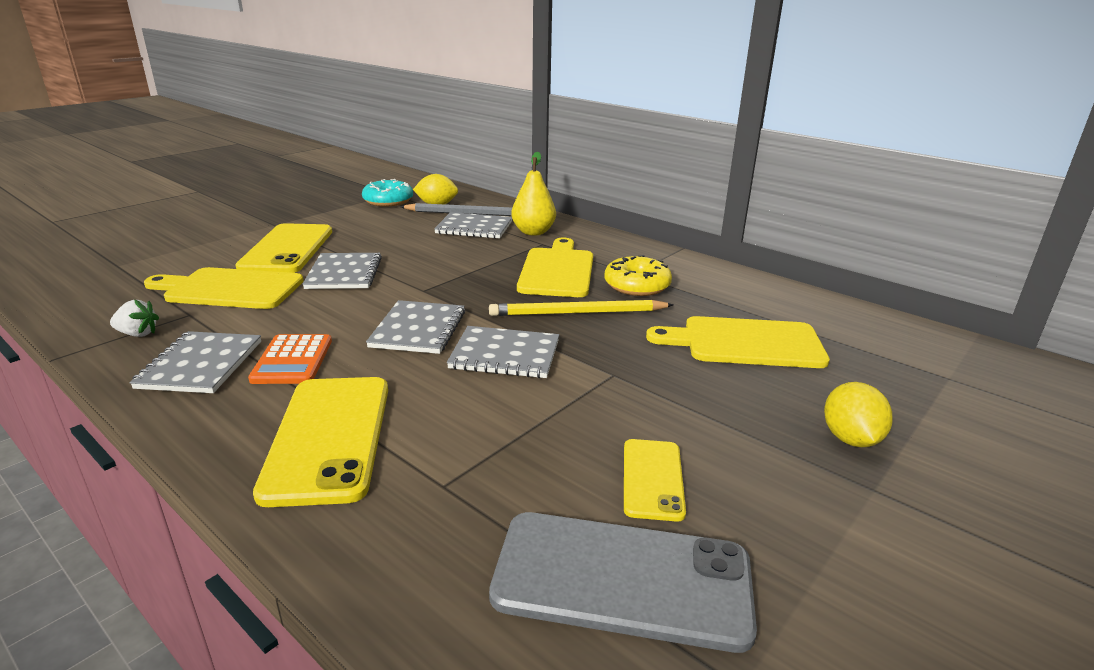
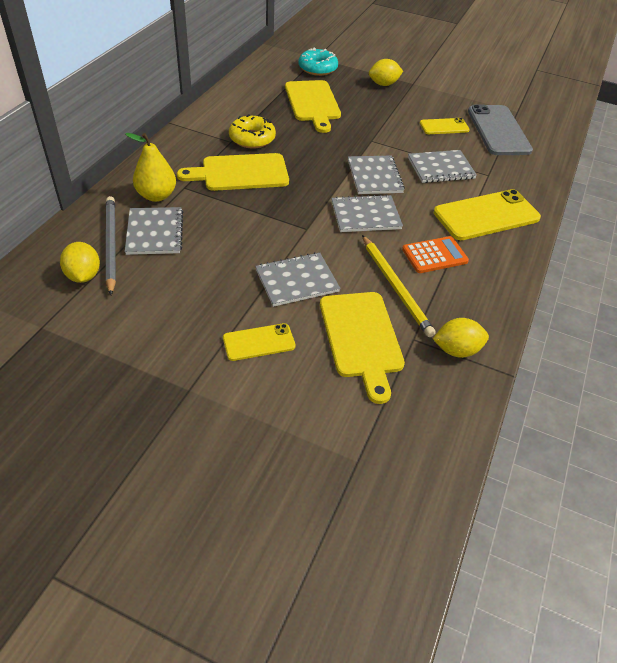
camera: 110 degrees left, 20 degrees up
(138, 334) = (456, 350): white strawberry -> yellow lemon
(200, 364) = (466, 294): grey notebook -> grey notebook (441, 168)
(287, 249) = (259, 342): yellow phone -> yellow phone, size x0.54
(388, 201) = (74, 321): turquoise donut -> turquoise donut (317, 68)
(577, 313) = (306, 157): yellow pencil -> yellow pencil (395, 287)

